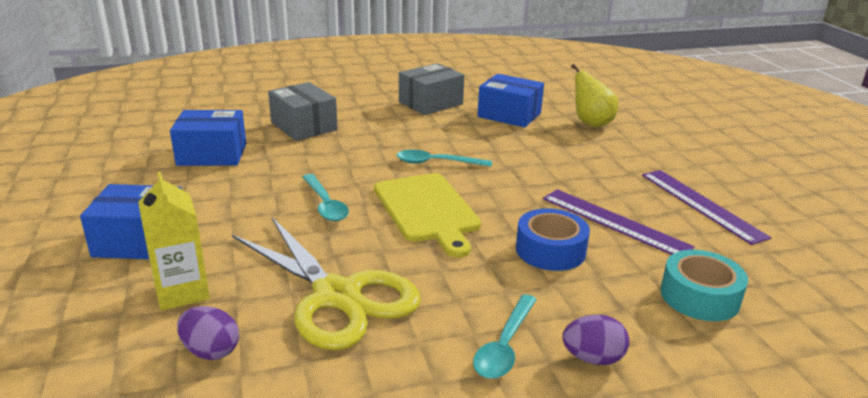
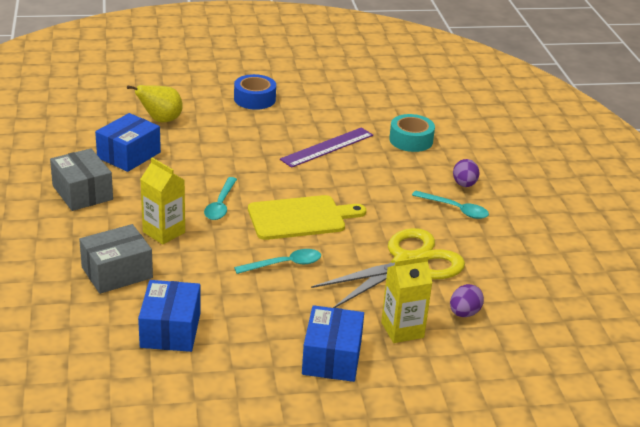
camera: 85 degrees left, 5 degrees up
(375, 140) = (164, 232): none -> yellow carton
(550, 250) = (360, 177): blue tape -> blue tape (254, 99)
(701, 205) = (308, 111): purple ruler -> none

